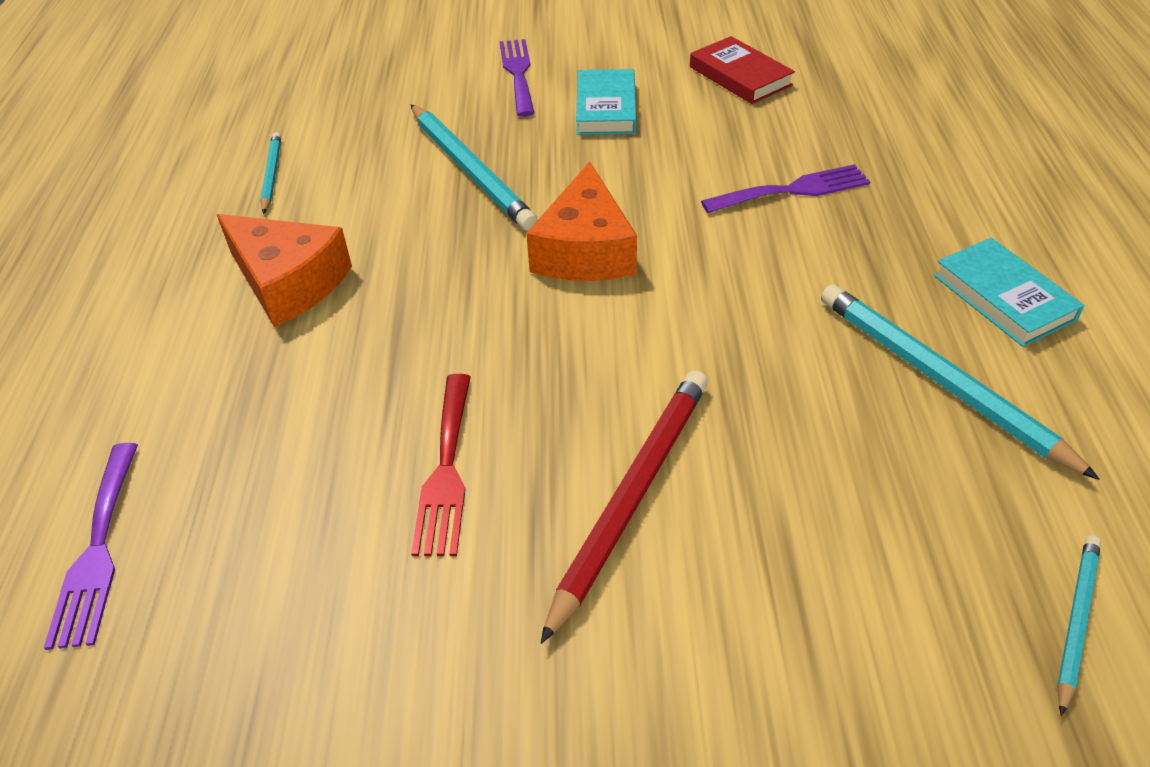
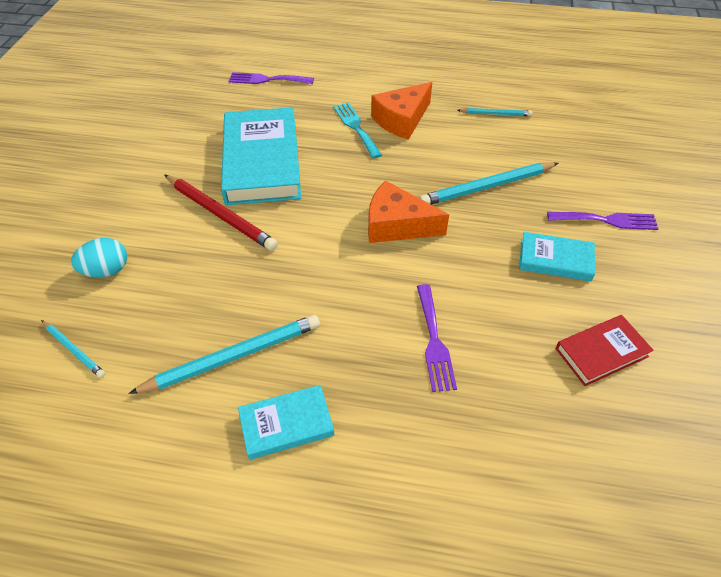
camera: 100 degrees right, 5 degrees up
(314, 342) = (356, 127): none -> turquoise fork
(446, 471) = (262, 161): red fork -> turquoise book
(868, 653) = (107, 270): none -> turquoise egg

